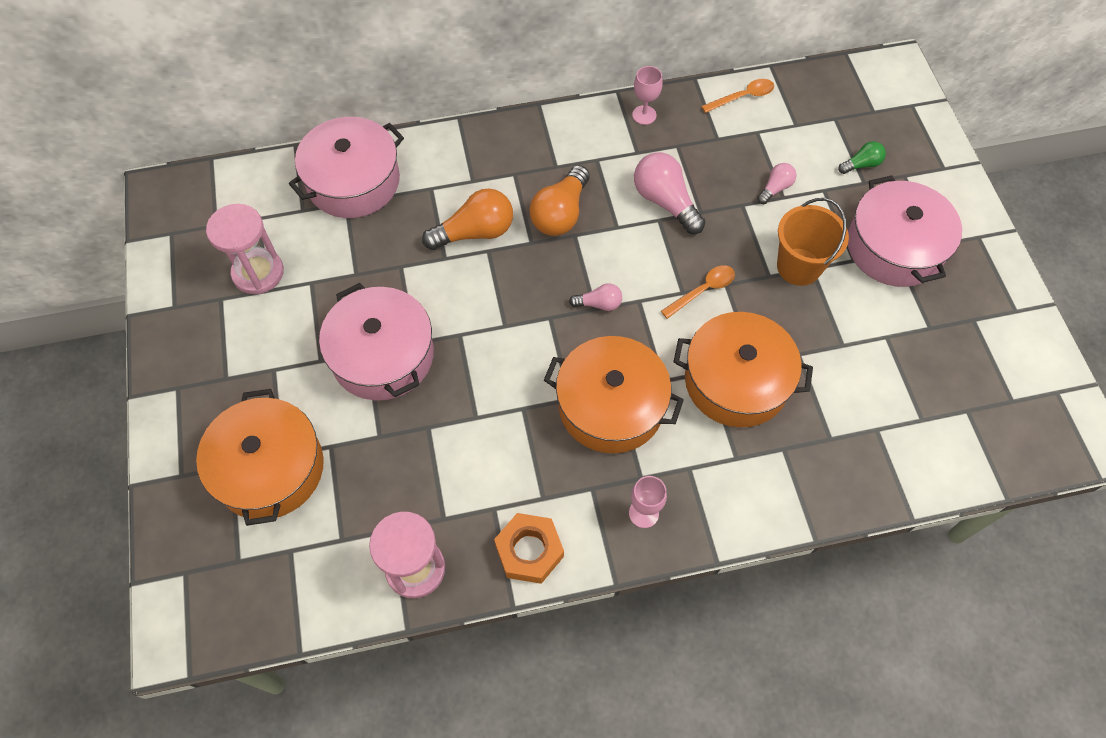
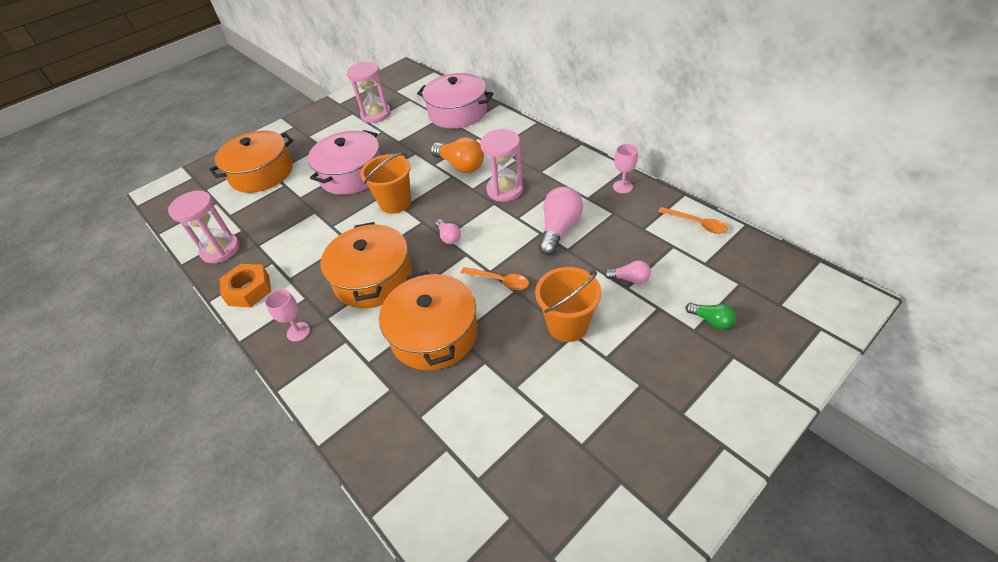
camera: 65 degrees right, 15 degrees down
(490, 330) = (395, 203): none -> orange bucket
(560, 213) = (505, 190): orange light bulb -> pink hourglass
(894, 247) = (646, 381): pink pot -> none

